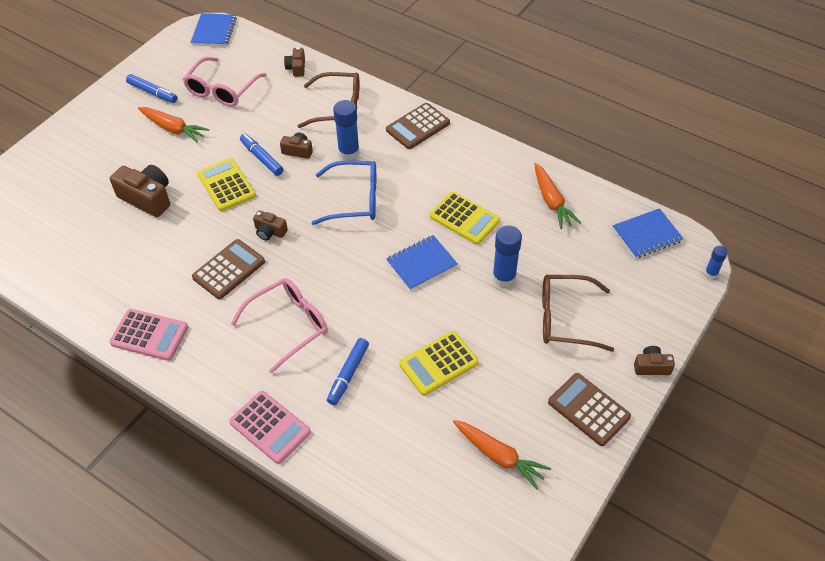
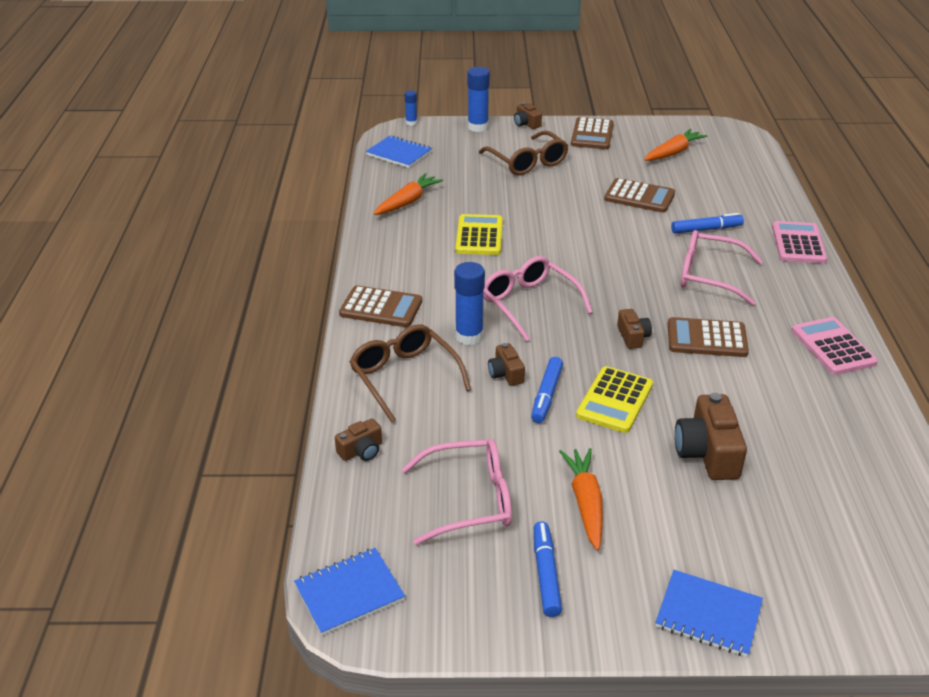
camera: 125 degrees left, 15 degrees down
(355, 199) = (529, 303): blue glasses -> pink glasses
(421, 264) = (557, 238): blue notebook -> blue notebook (708, 615)
(438, 363) = (639, 196): yellow calculator -> brown calculator
(499, 456) = (673, 152): orange carrot -> orange carrot turned 45 degrees clockwise
(504, 278) = (521, 197): blue glue stick -> blue glue stick (478, 127)

